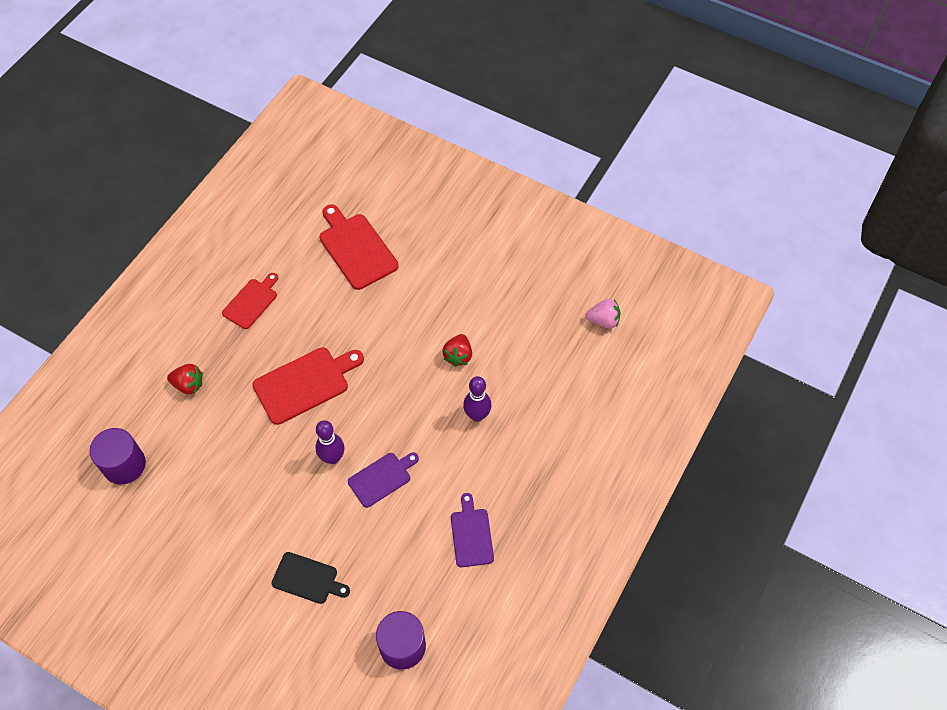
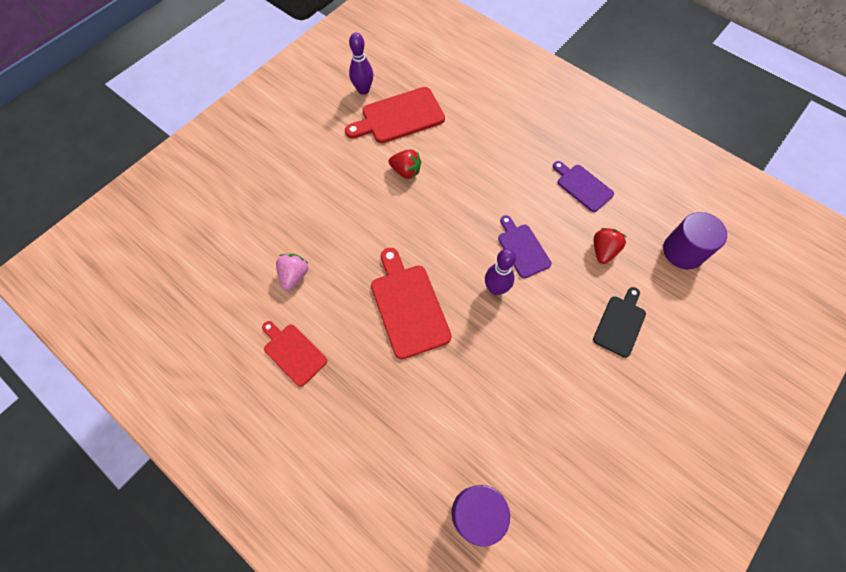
camera: 80 degrees left, 5 degrees up
(188, 385) = (385, 430): red strawberry -> red strawberry (603, 251)
(356, 248) = (258, 241): red cutting board -> red cutting board (399, 117)
(471, 534) = (582, 186): purple cutting board -> purple cutting board turned 45 degrees clockwise
(477, 415) = (469, 166): purple bowling pin -> purple bowling pin (363, 90)
(603, 321) = (395, 65): pink strawberry -> pink strawberry (294, 276)

